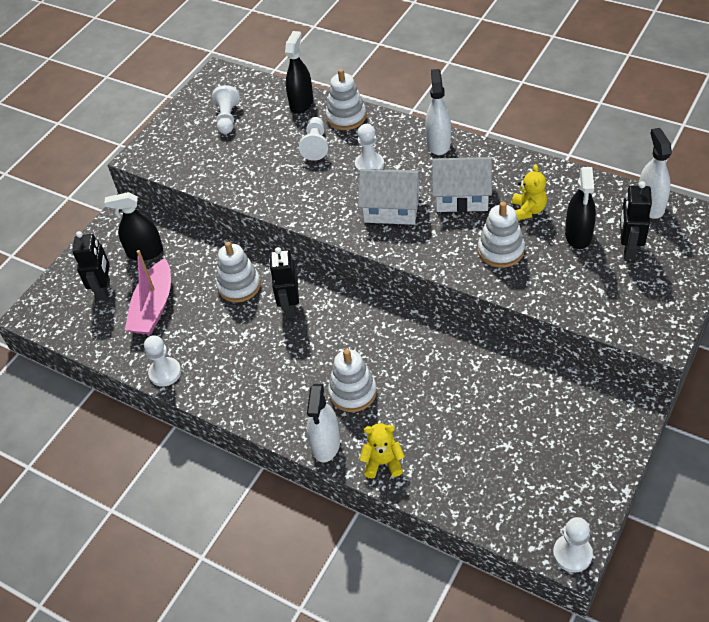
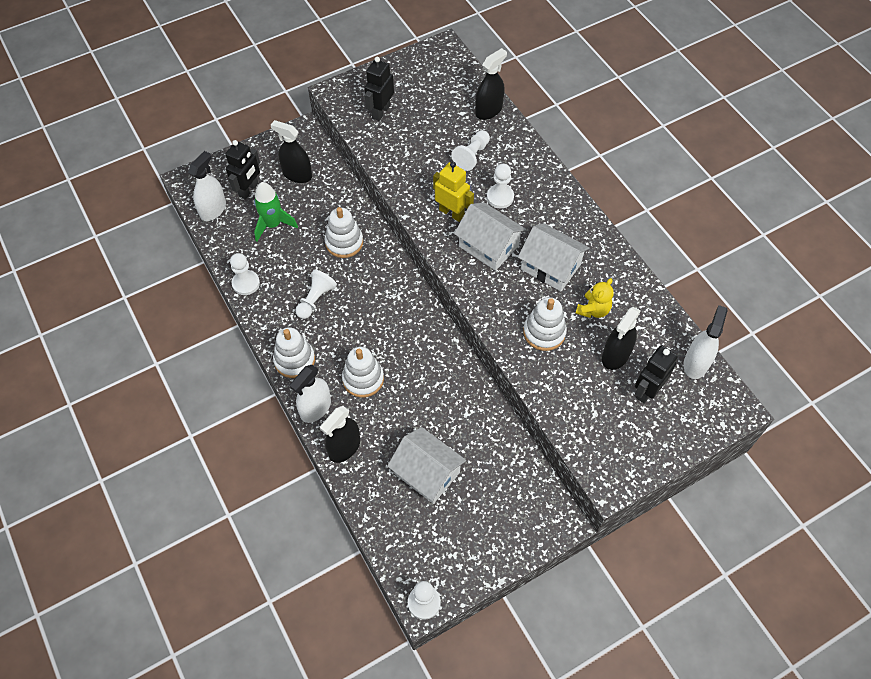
camera: 25 degrees right, 10 degrees up
(153, 307) = (273, 225): pink boat -> green rocket
(227, 118) = (422, 93): white pawn -> white pawn (315, 299)
(289, 307) = (368, 282): black robot -> black robot (380, 112)
(335, 199) = (451, 213): none -> yellow robot
(346, 117) = (514, 142): white stacking toy -> white stacking toy (294, 360)
(383, 463) = (344, 447): yellow teddy bear -> black spray bottle
(438, 144) = (568, 208): white spray bottle -> white spray bottle (213, 210)
(480, 438) = (427, 473): none -> white house

